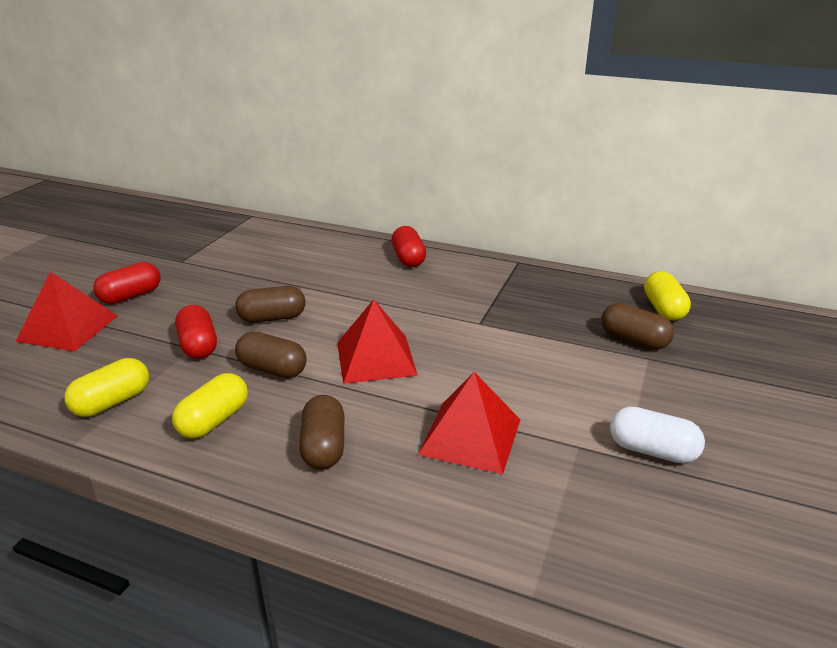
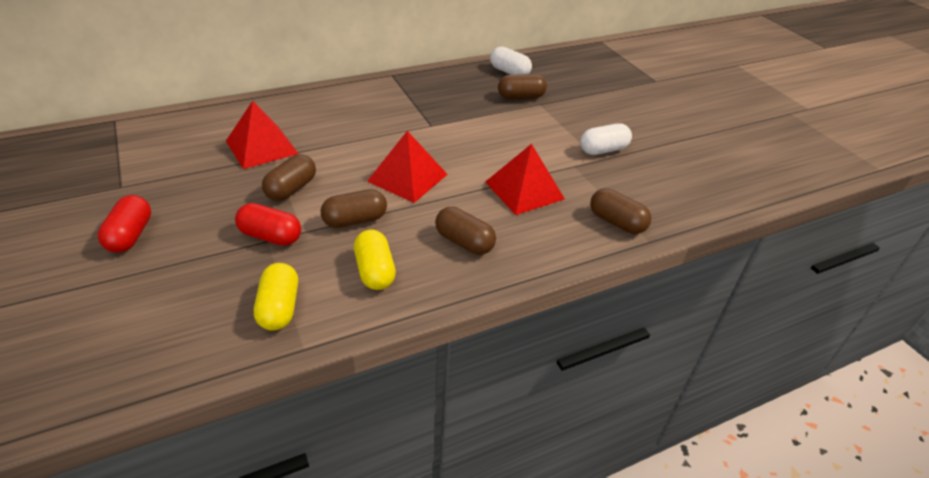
camera: 50 degrees left, 10 degrees up
(68, 328) = (120, 289): red pyramid -> red pyramid (262, 147)
(408, 258) = (317, 102): red capsule -> none
(524, 543) = (616, 222): none -> brown capsule
(663, 309) = (509, 72): yellow capsule -> white capsule

